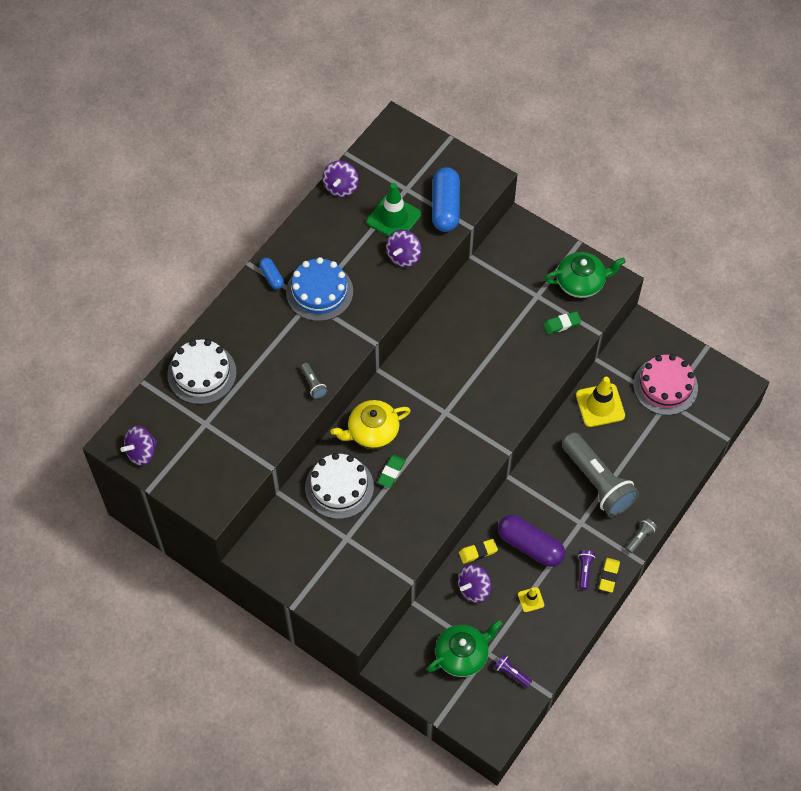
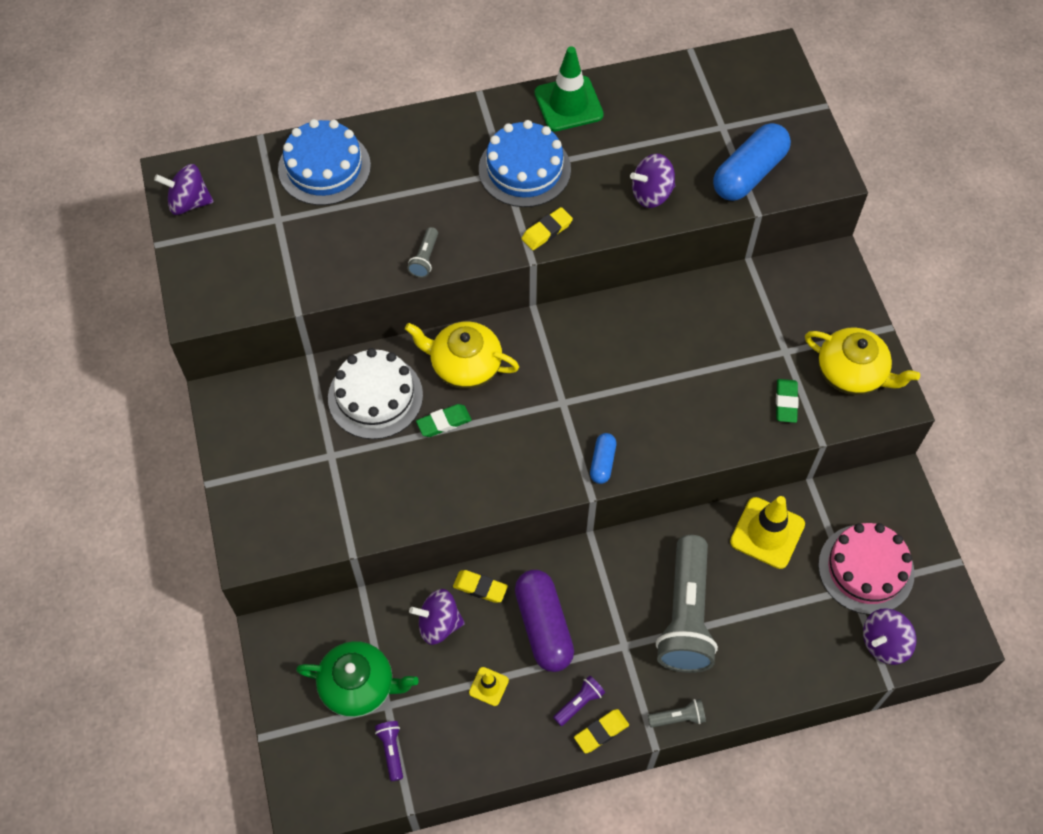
camera: 40 degrees right, 0 degrees up
(202, 373) = (324, 167): white cake -> blue cake
(272, 277) = (489, 121): blue capsule -> blue capsule (602, 462)
(341, 187) = (651, 79): purple spinning top -> purple spinning top (884, 643)
(366, 319) = (547, 231): none -> yellow eraser
(393, 218) = (679, 147): green traffic cone -> green traffic cone (568, 104)
(562, 324) = (786, 402): green eraser -> green eraser turned 75 degrees clockwise
(581, 282) = (852, 373): green teapot -> yellow teapot

